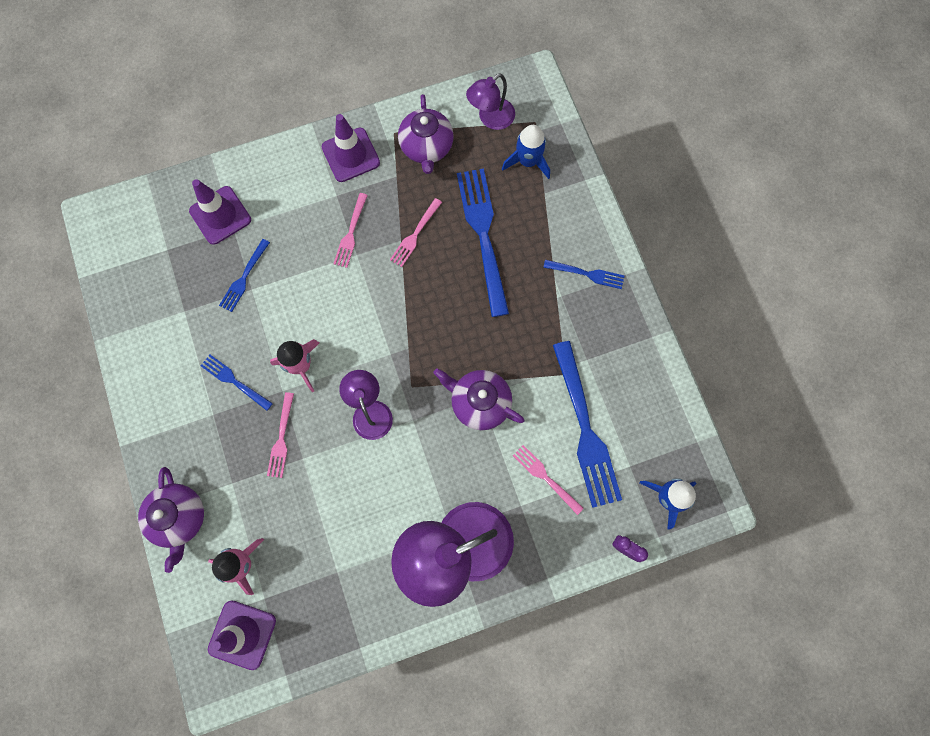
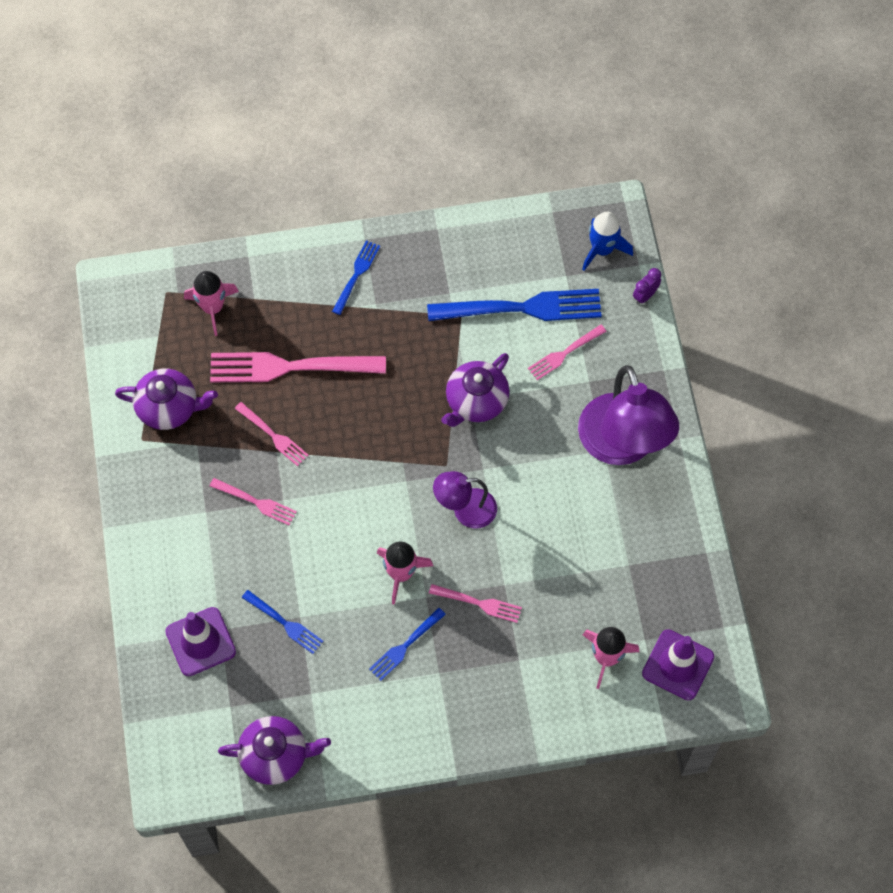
camera: 80 degrees left, 10 degrees down
(179, 518) = (547, 718): purple teapot -> purple teapot (275, 755)
(350, 155) = (158, 489): purple traffic cone -> none
(483, 235) = (289, 367): blue fork -> pink fork
(490, 119) = (150, 336): purple lamp -> none
(528, 161) = (212, 308): blue rocket -> pink rocket

